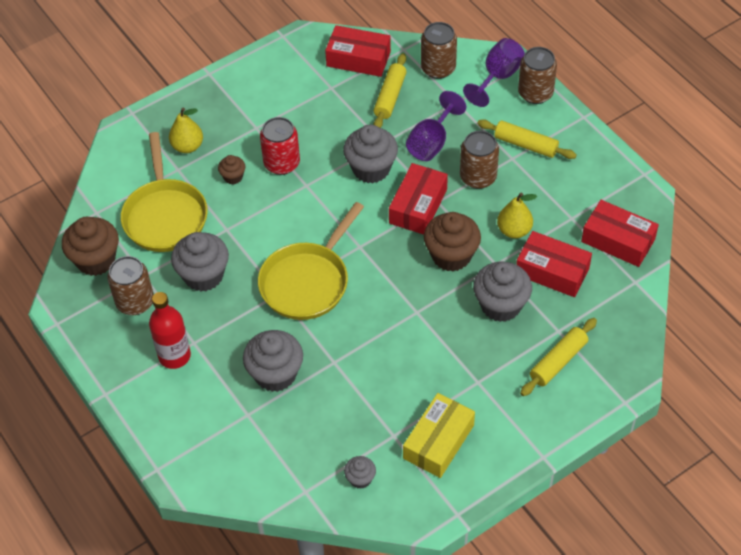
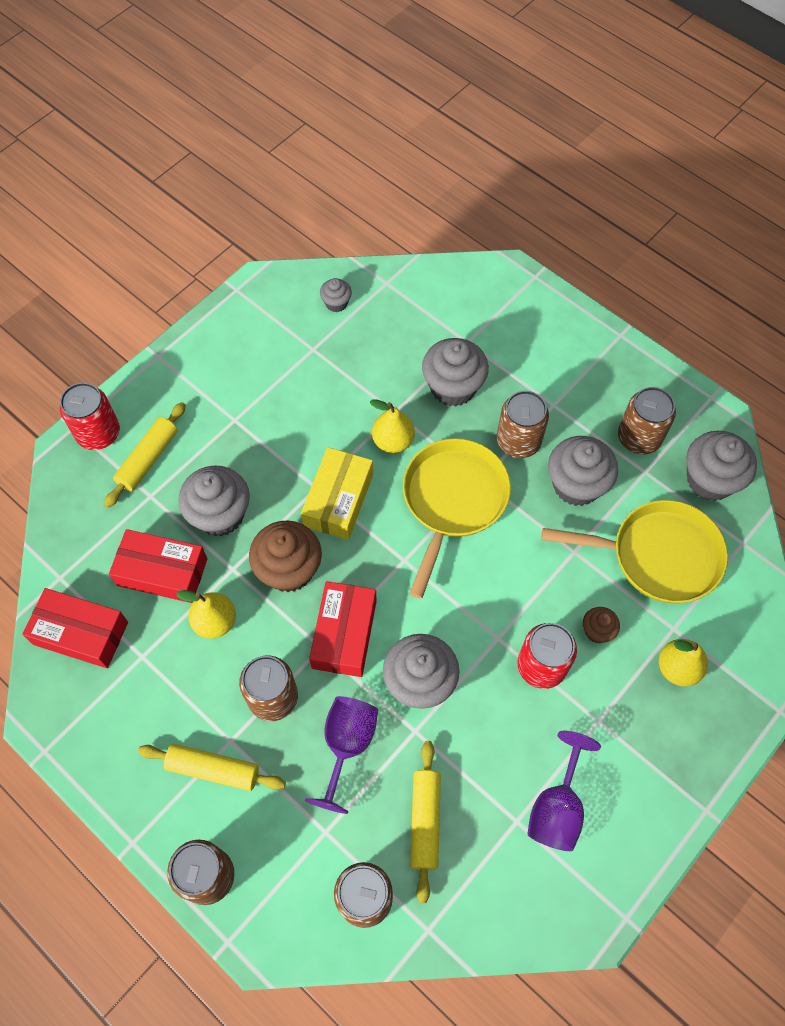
camera: 165 degrees right, 10 degrees up
(96, 260) = (710, 480): brown cupcake -> grey cupcake
(165, 215) = (657, 555): yellow pan -> yellow pan turned 120 degrees clockwise
(174, 356) = (567, 386): red bottle -> none
(236, 317) = (518, 441): none -> brown can
(342, 337) = (393, 441): none -> yellow pear
(358, 59) = (492, 891): red box -> none
(438, 442) = (266, 351): yellow box -> yellow box (338, 500)
(498, 77) = (269, 899): purple goblet -> purple goblet (557, 807)
(602, 392) = (98, 433): none -> red can

